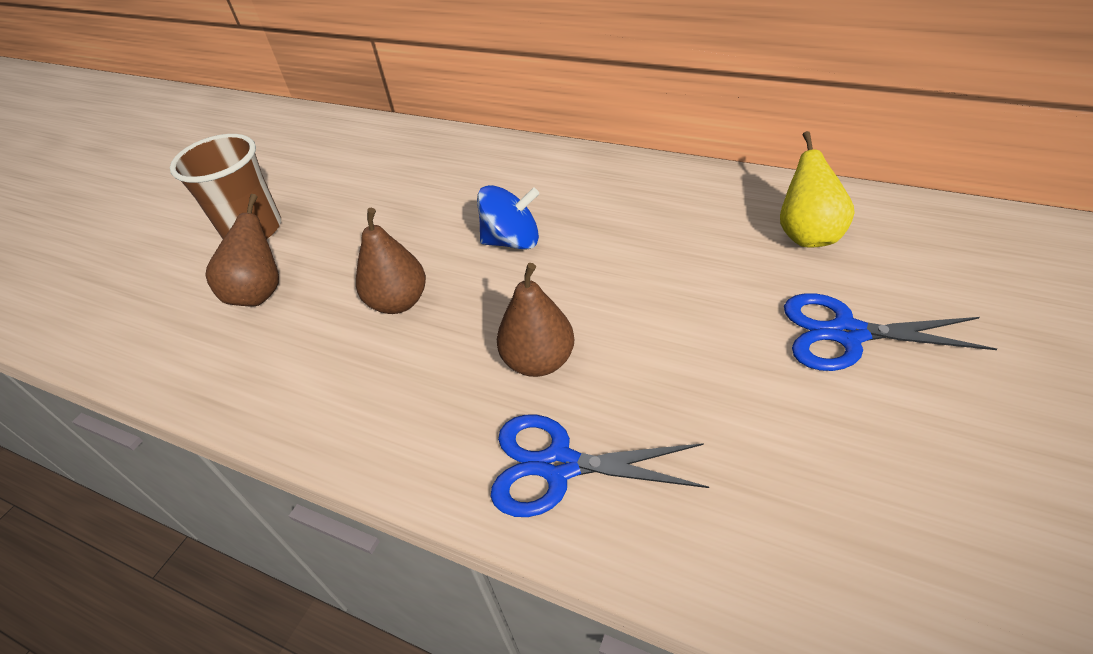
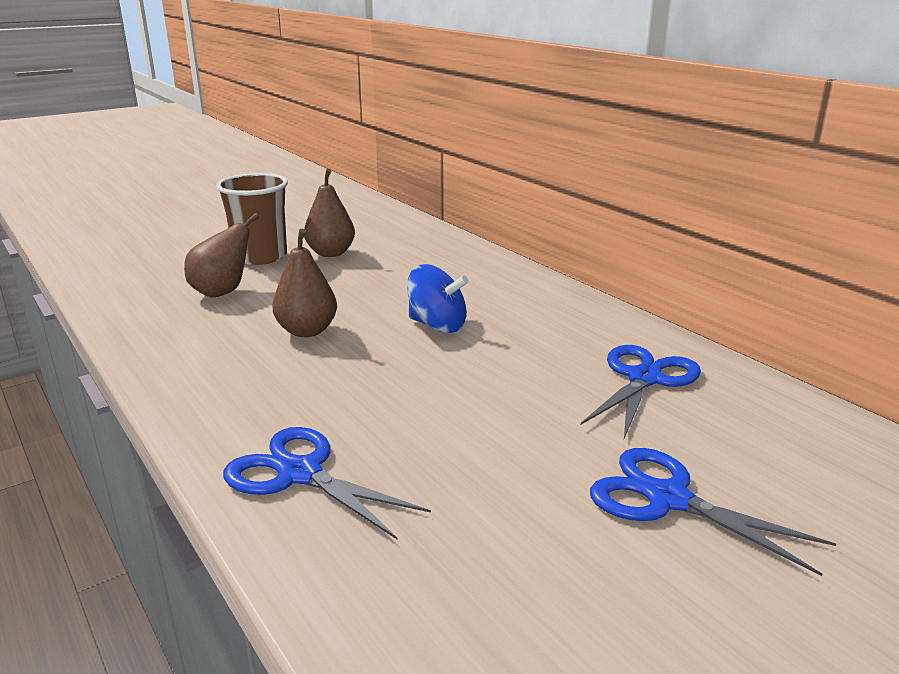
camera: 25 degrees right, 20 degrees down
(539, 361) = (365, 405): brown pear -> brown pear (331, 253)
(726, 223) = (644, 378): none -> blue scissors
(807, 235) = (718, 415): yellow pear -> none

